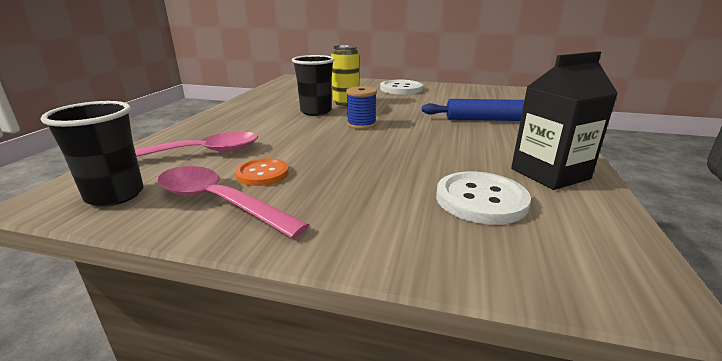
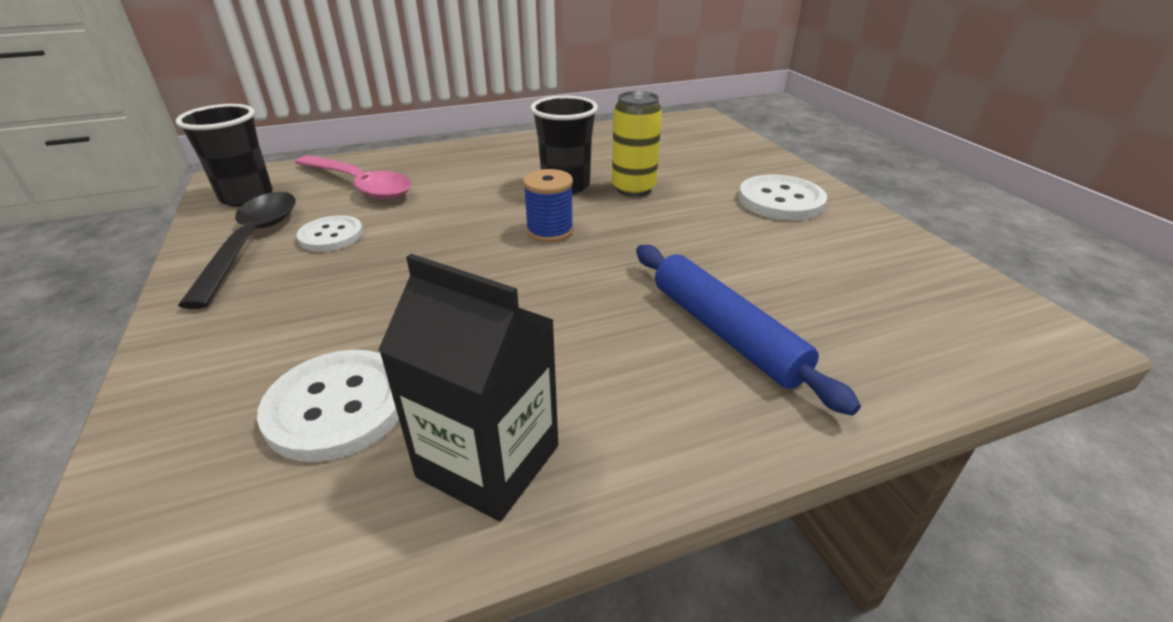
camera: 55 degrees right, 10 degrees up
(218, 202) = (252, 243): pink spoon -> black spoon
(262, 174) = (331, 236): orange button -> white button

